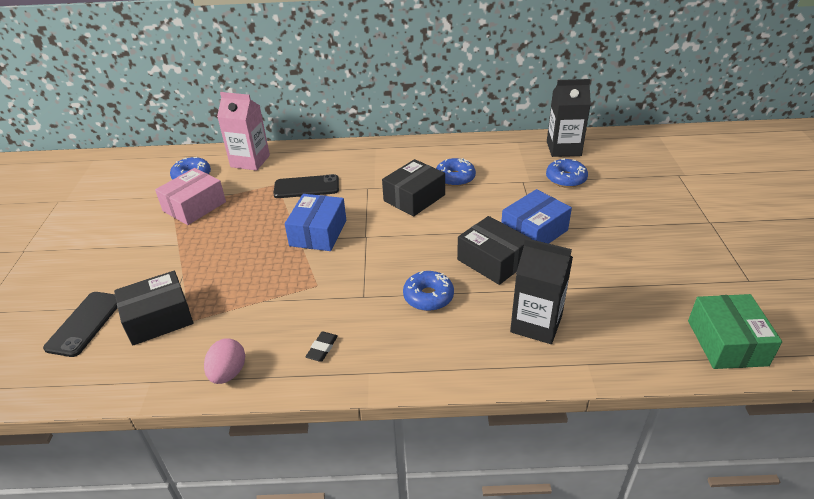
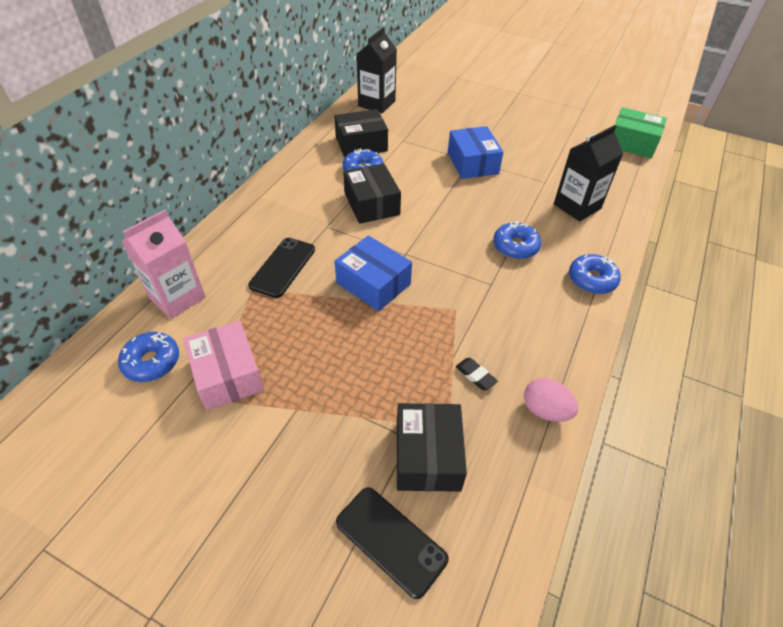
camera: 65 degrees left, 10 degrees up
(322, 348) = (544, 332): black eraser -> black eraser (475, 375)
(492, 261) = (493, 197): black box -> black box (361, 144)
(566, 179) = (418, 121): blue donut -> blue donut (592, 279)

